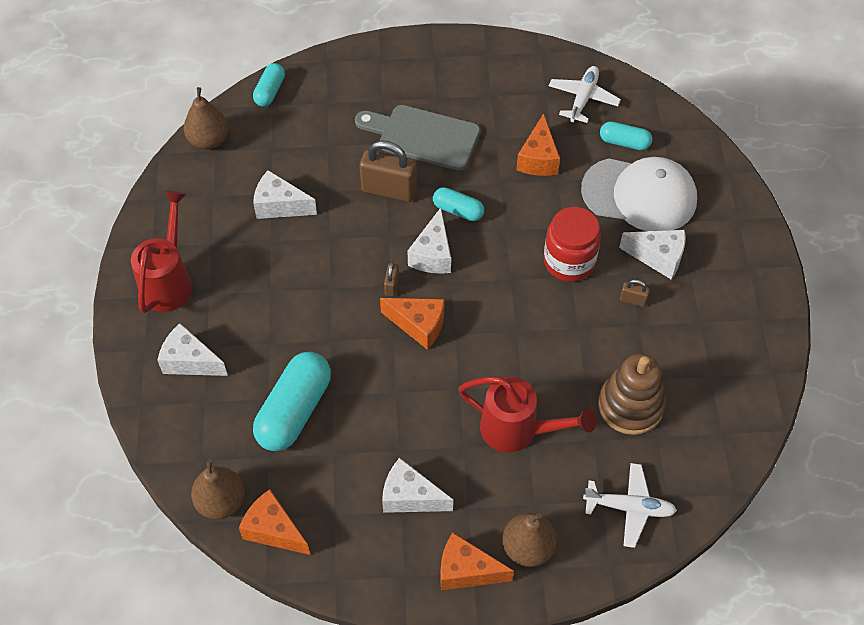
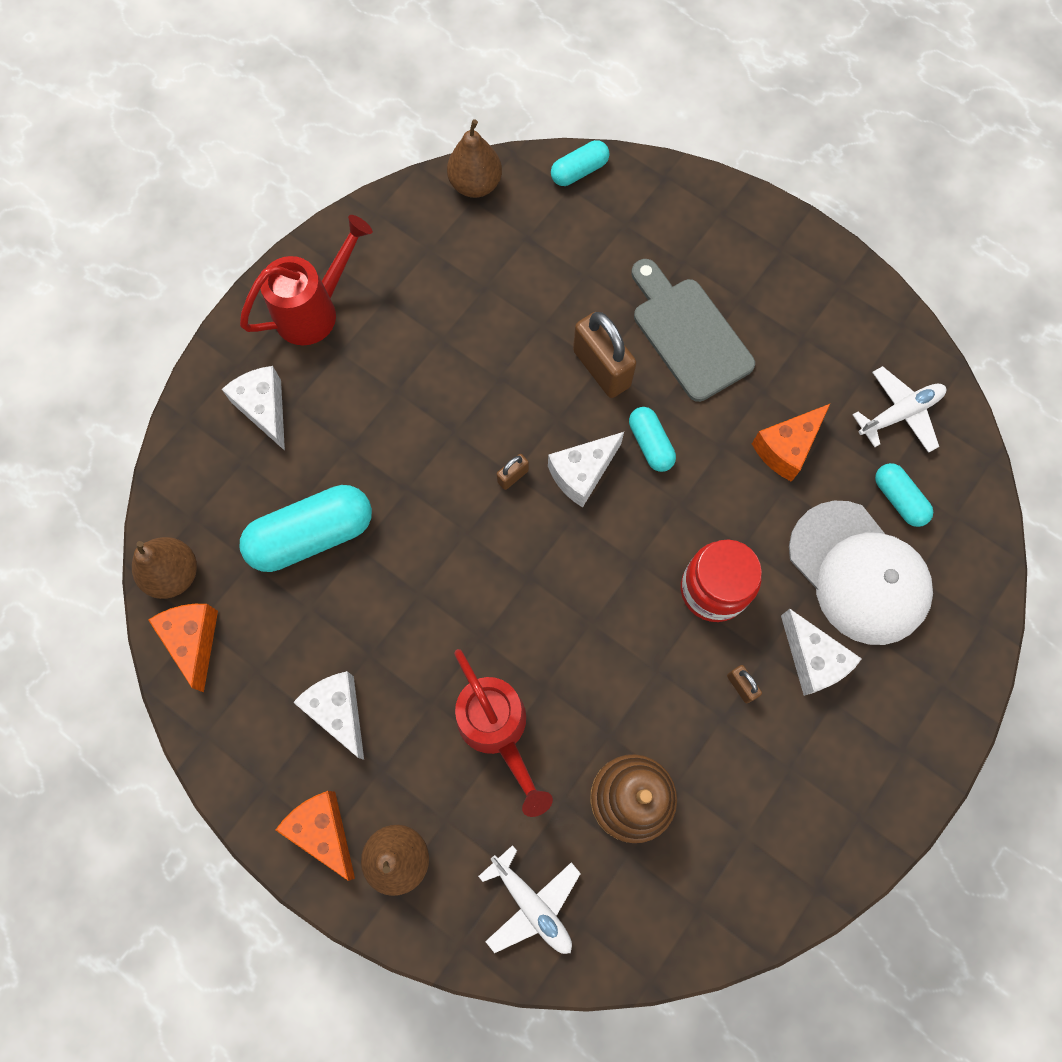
camera: 40 degrees right, 15 degrees up
(280, 206) = (481, 306): white cheese -> none
(419, 325) = (501, 540): orange cheese -> none

